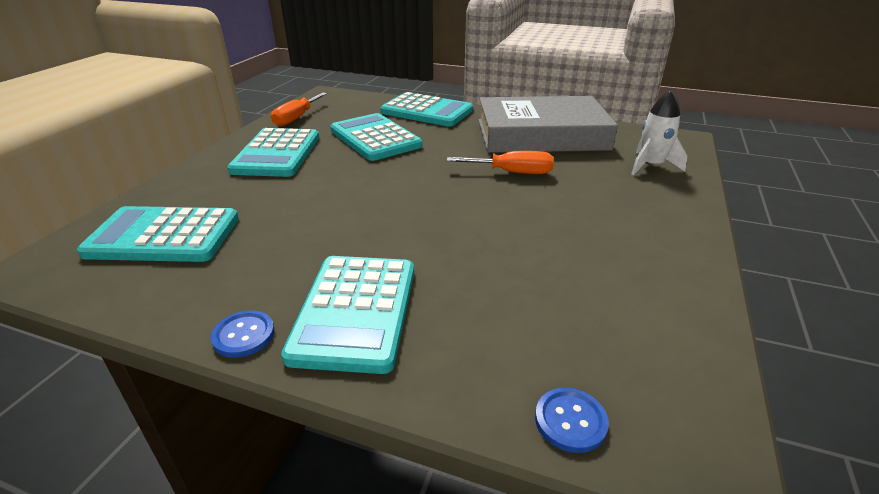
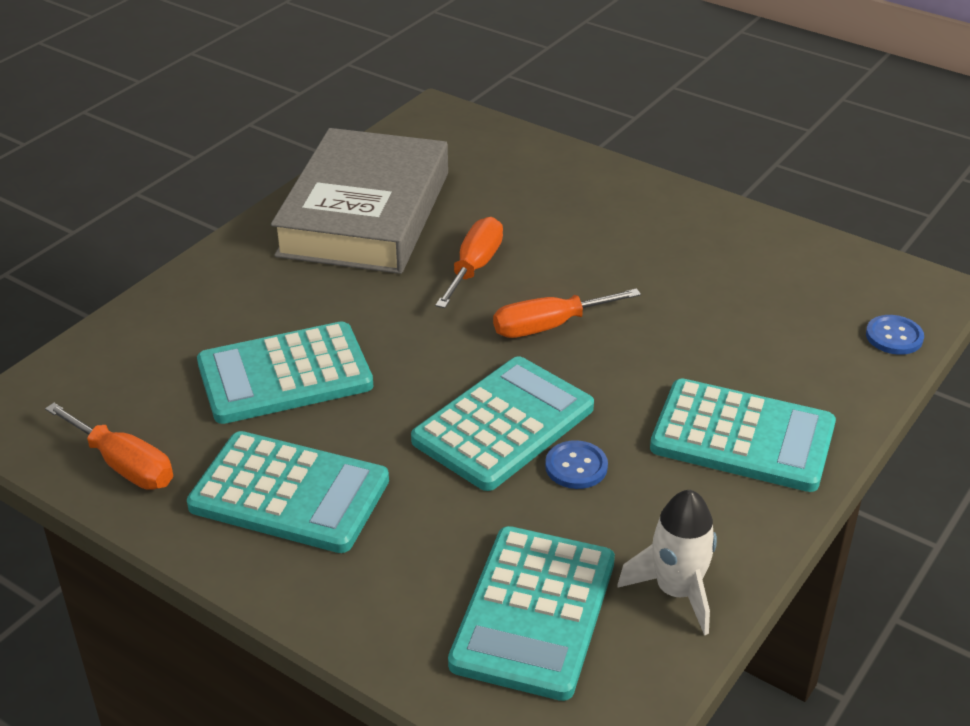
camera: 75 degrees left, 5 degrees up
(243, 335) = (767, 521): blue button -> blue button (576, 466)
(426, 111) = (196, 302): turquoise calculator -> turquoise calculator (503, 424)
(462, 206) = (549, 326): none -> orange screwdriver
(651, 166) = (503, 161): white rocket -> white rocket (677, 591)

